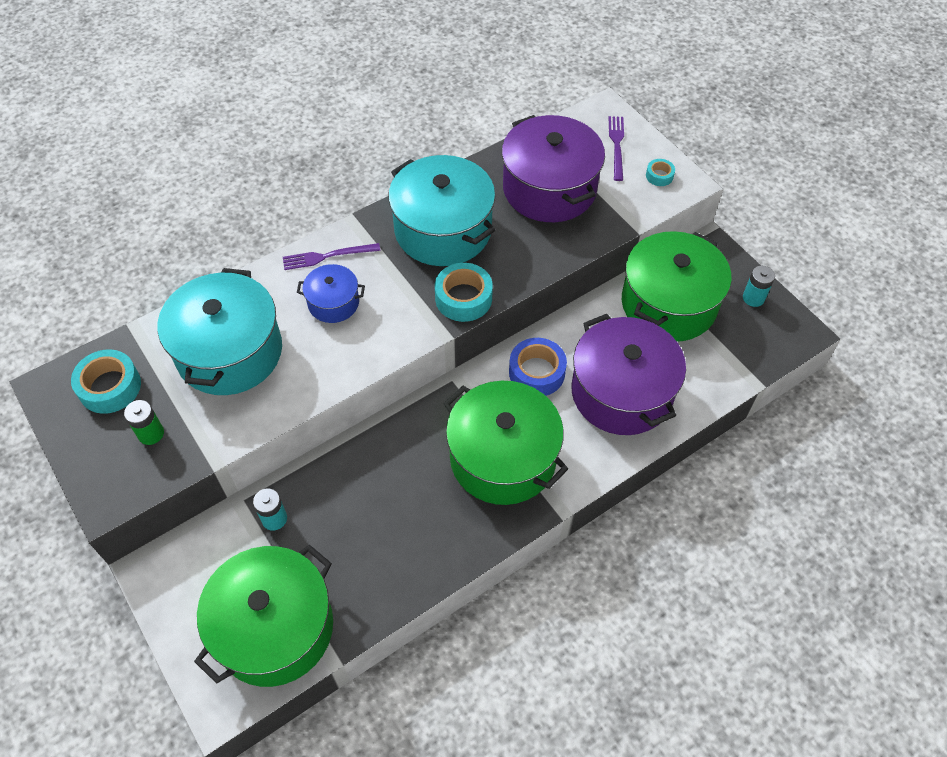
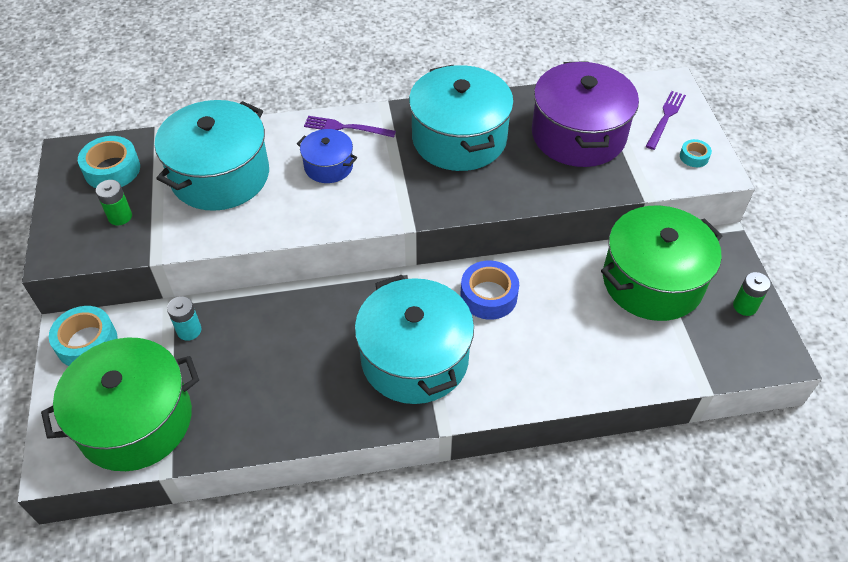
camera: 25 degrees right, 5 degrees down
(463, 298) = (444, 201): turquoise tape -> turquoise tape (87, 342)
(503, 458) = (415, 358): green pot -> turquoise pot
(621, 392) = (560, 343): purple pot -> none
(753, 298) = (745, 306): turquoise battery -> green battery

